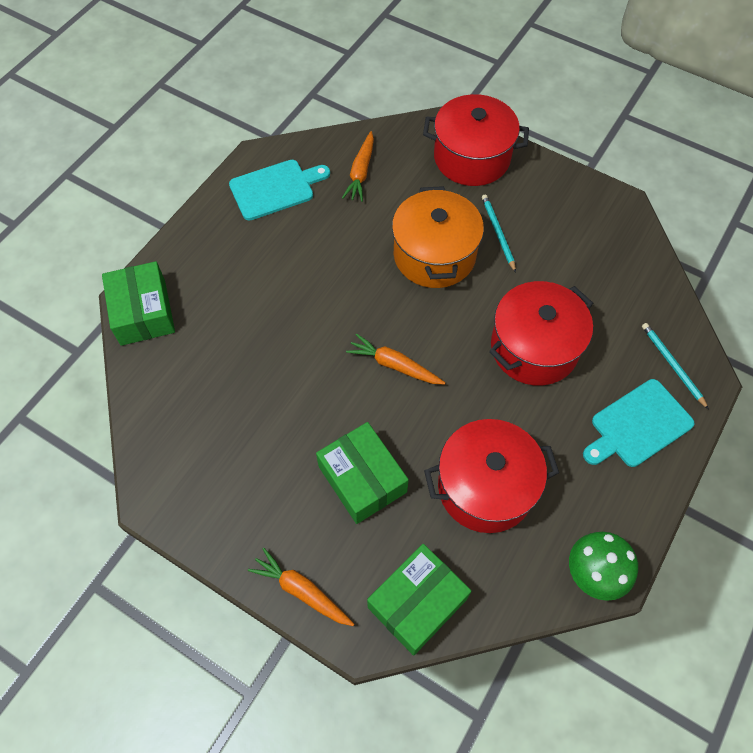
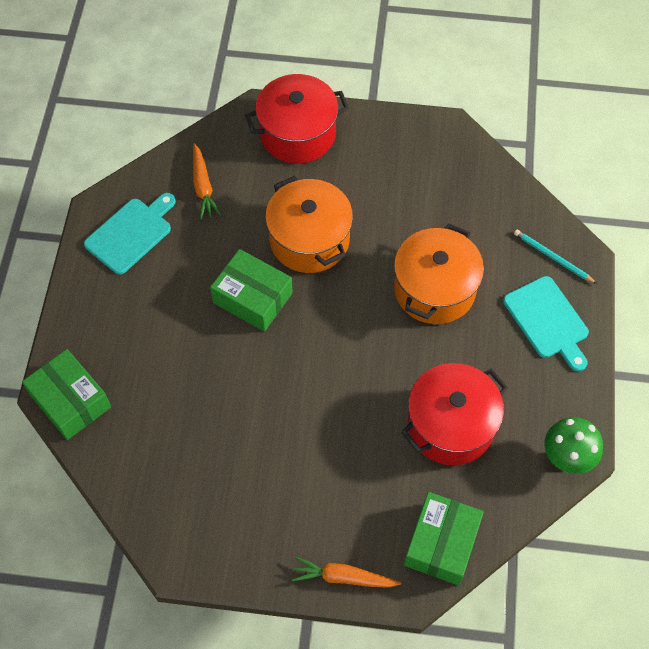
camera: 25 degrees left, 0 degrees up
(362, 479) = (346, 463): green box -> green box (253, 298)
(394, 365) = (324, 354): orange carrot -> none
(498, 233) = (355, 197): turquoise pencil -> none
(534, 348) = (434, 289): red pot -> orange pot
(638, 425) = (548, 321): turquoise cutting board -> turquoise cutting board turned 60 degrees counterclockwise

